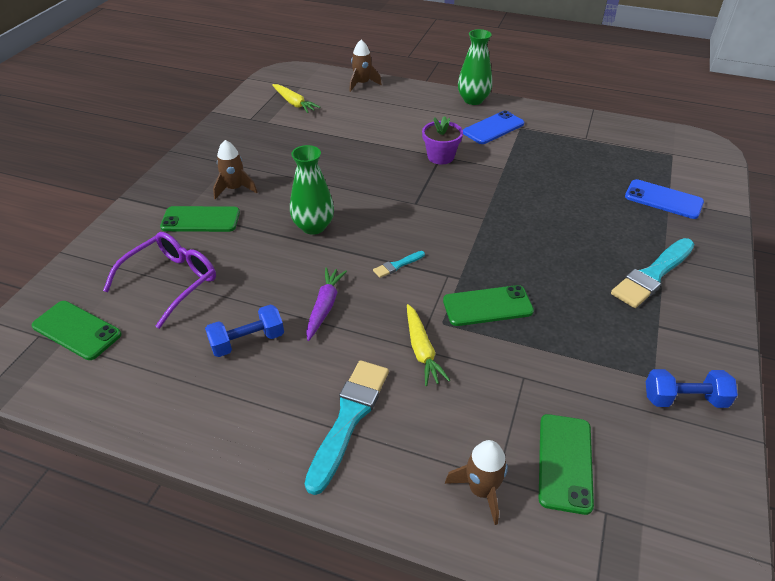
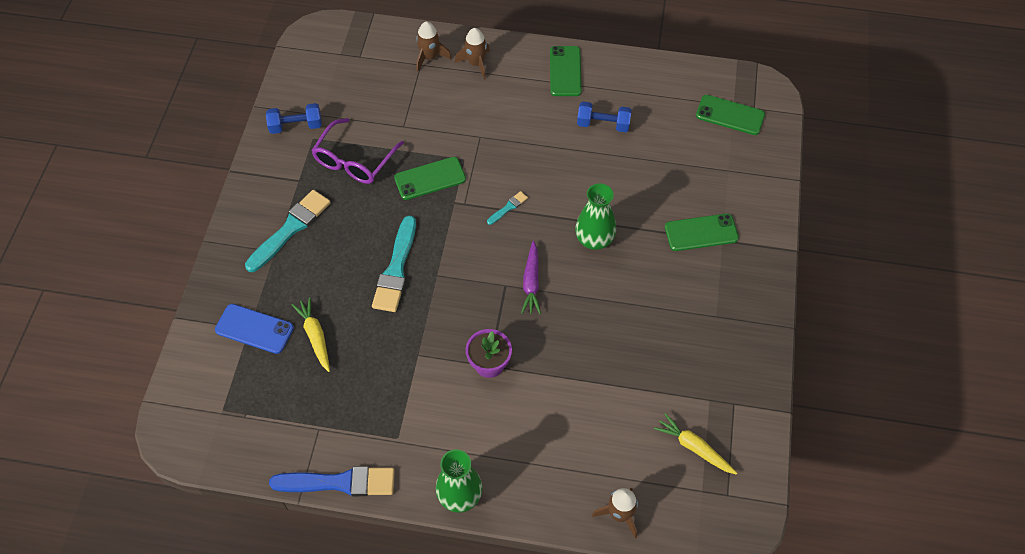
camera: 170 degrees right, 15 degrees up
(171, 282) = (687, 164): purple glasses -> purple glasses (354, 160)
(234, 189) = (690, 278): brown rocket -> brown rocket (476, 63)
(247, 341) = (603, 124): blue dumbbell -> blue dumbbell turned 45 degrees clockwise
(324, 307) = (557, 160): purple carrot -> purple carrot (531, 282)
(349, 418) = (515, 84): turquoise brush -> turquoise brush (396, 269)
(422, 350) = (476, 135): yellow carrot -> yellow carrot (315, 336)
(493, 128) = (431, 432): blue phone -> none
(564, 113) = (339, 482): none -> blue brush
(565, 462) = (380, 78): green phone -> green phone (565, 71)

